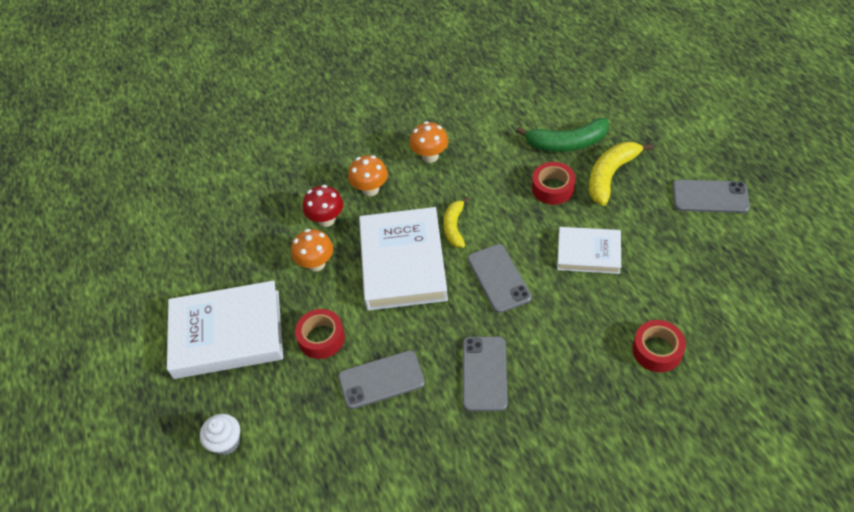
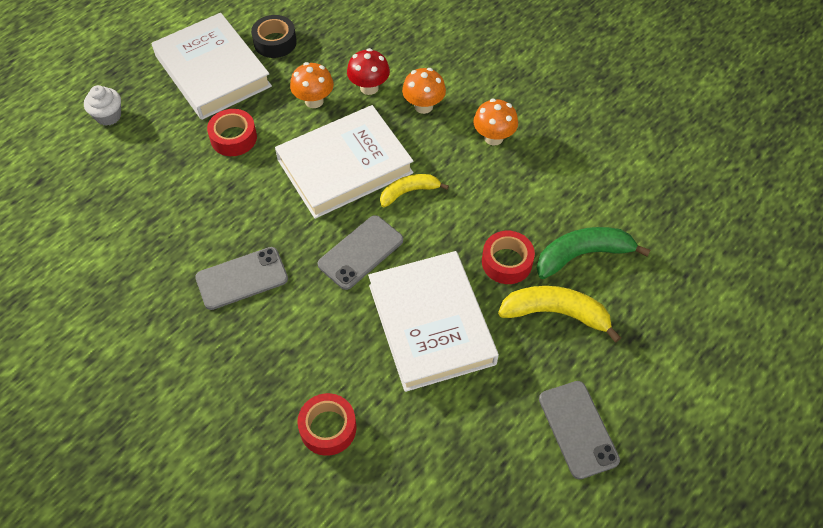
camera: 60 degrees right, 5 degrees up
(225, 273) = (275, 42): none -> black tape
(381, 379) = (206, 199): grey phone -> none
(567, 143) = (582, 255): green banana -> green banana turned 105 degrees clockwise
(588, 253) = (431, 324): white book -> white book, size x1.71

